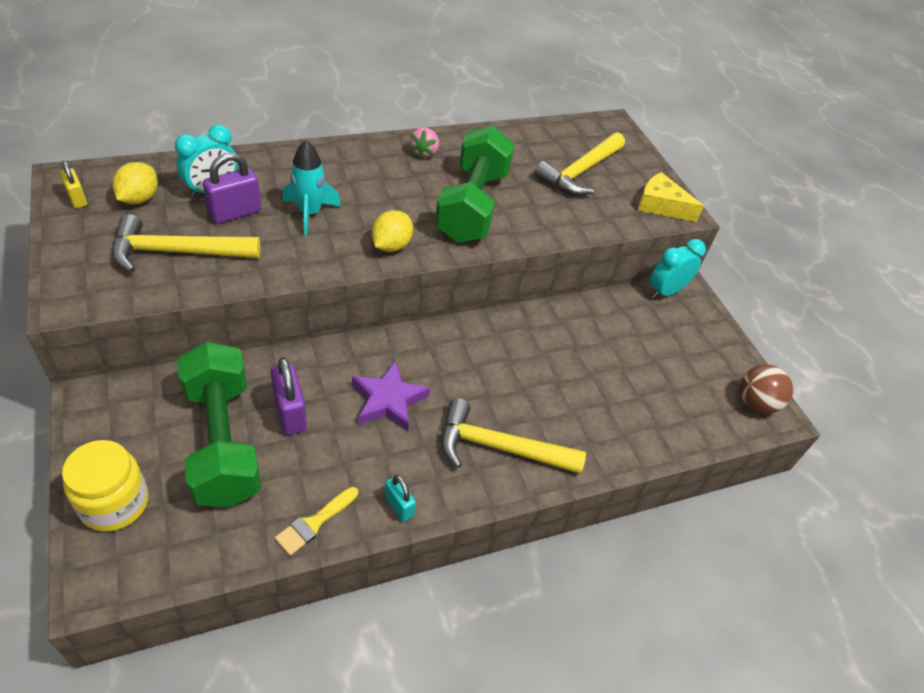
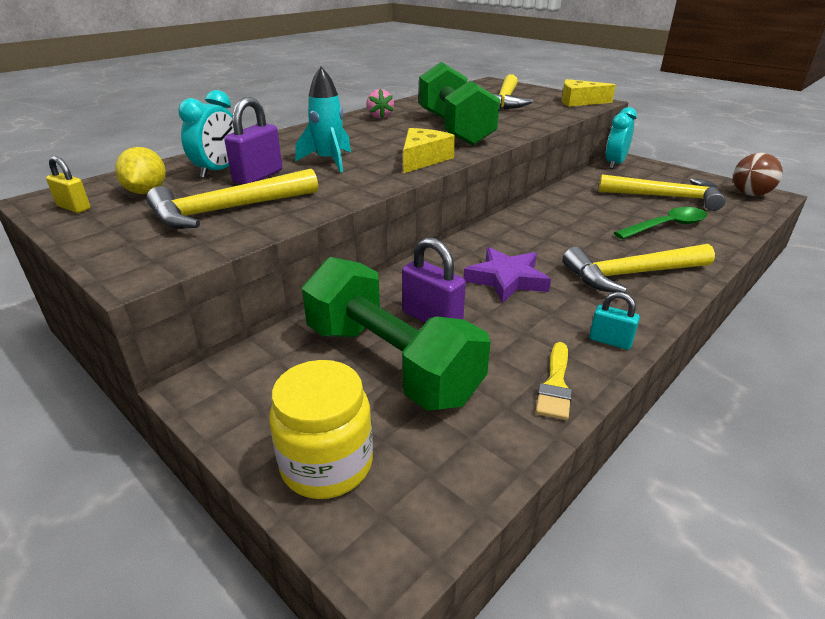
camera: 20 degrees left, 15 degrees down
(391, 246) = (423, 159): yellow lemon -> yellow cheese
(606, 405) = (666, 226): none -> green spoon
(657, 366) = (665, 197): none -> yellow hammer

